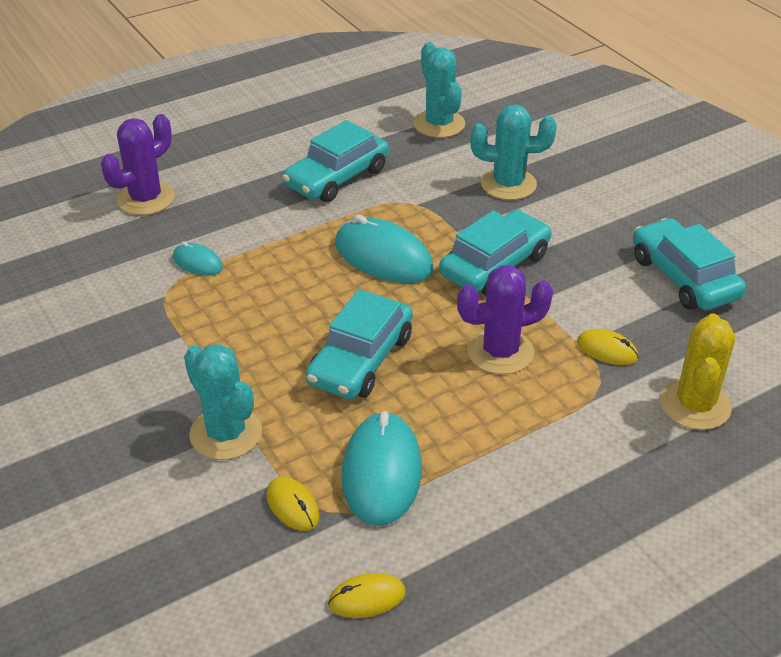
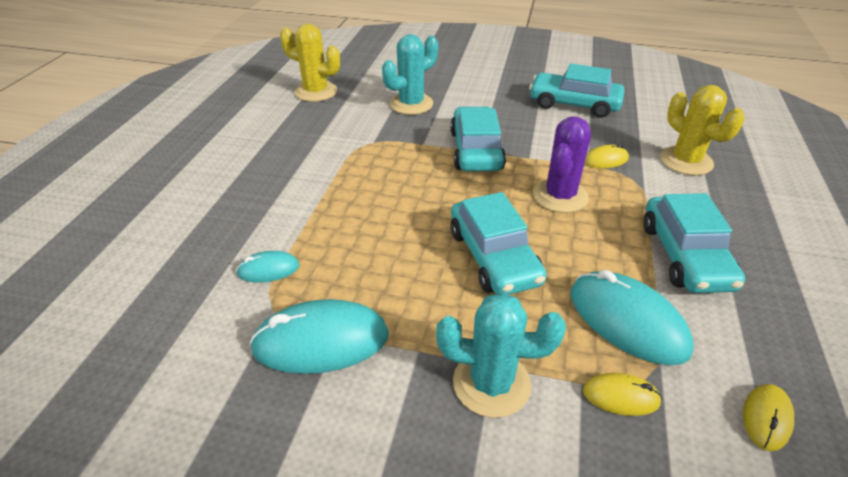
camera: 45 degrees left, 0 degrees up
(145, 199) = (147, 249): purple cactus -> none
(337, 177) = (293, 153): turquoise car -> turquoise car (685, 255)
(383, 257) = (403, 184): turquoise mouse -> turquoise mouse (321, 341)
(439, 124) = (316, 92): turquoise cactus -> yellow cactus

